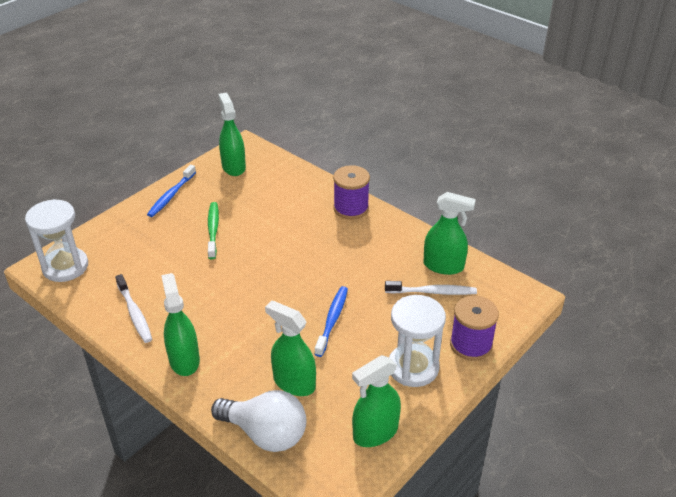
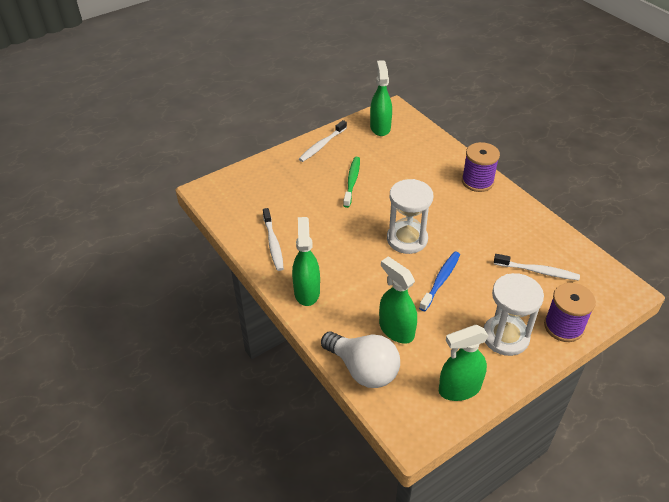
camera: 15 degrees right, 5 degrees up
(65, 267) = (224, 193): white hourglass -> white hourglass (407, 239)
(171, 195) = (322, 145): blue toothbrush -> white toothbrush
(443, 266) = (553, 249): green spray bottle -> none

